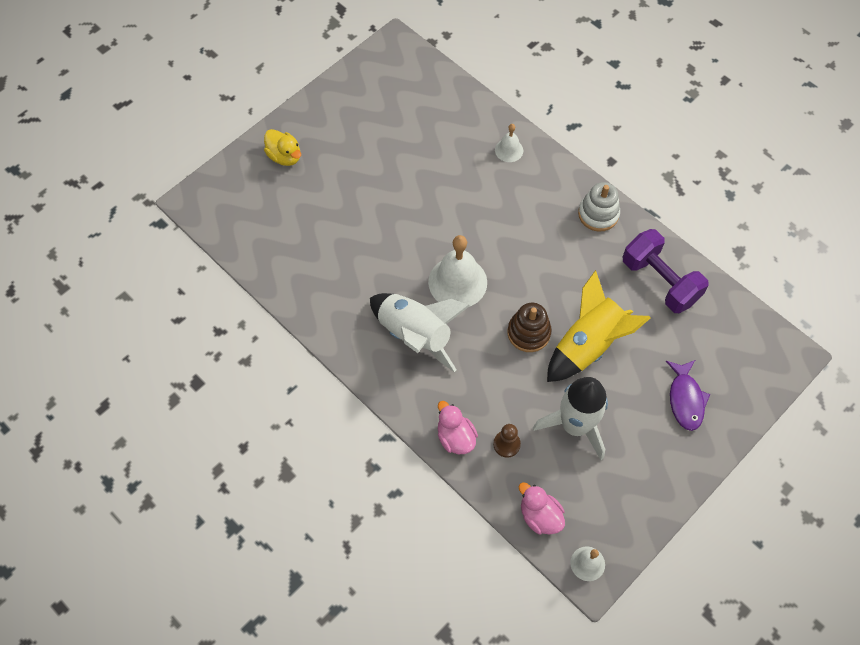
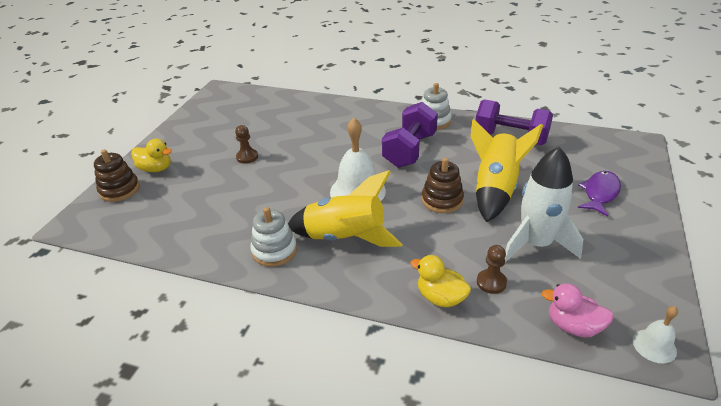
camera: 25 degrees left, 25 degrees down
(243, 172) = (119, 190): none -> brown stacking toy
(348, 319) = (274, 250): none -> white stacking toy
(377, 180) = (247, 157): none -> brown pawn
(415, 334) = (345, 237): white rocket -> yellow rocket
(455, 437) = (440, 297): pink duck -> yellow duck
(509, 150) = (342, 112): white bell -> none
(542, 248) = (409, 150): none -> purple dumbbell
(685, 399) = (600, 193): purple fish -> purple fish turned 120 degrees counterclockwise

